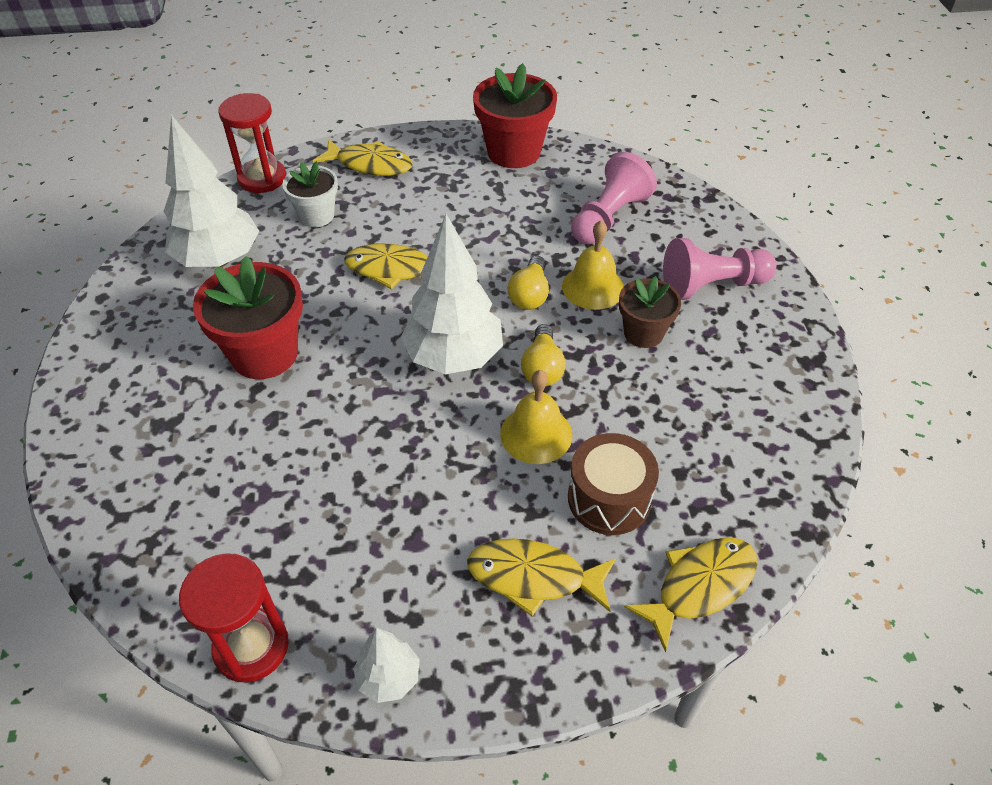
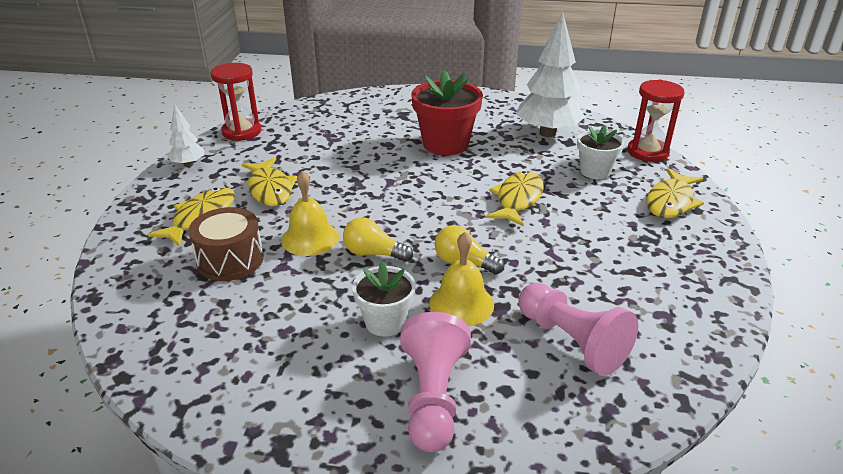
camera: 105 degrees right, 15 degrees down
(453, 357) = (406, 213): white tree -> none
(514, 152) = (702, 293): red flower pot -> none
(643, 333) = (385, 322): brown flower pot -> white flower pot
(699, 586) = (129, 284): yellow fish -> yellow fish (270, 189)

